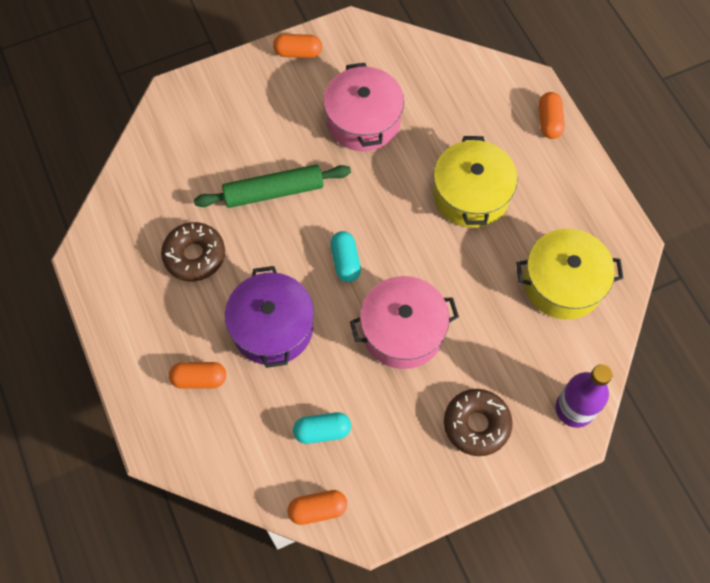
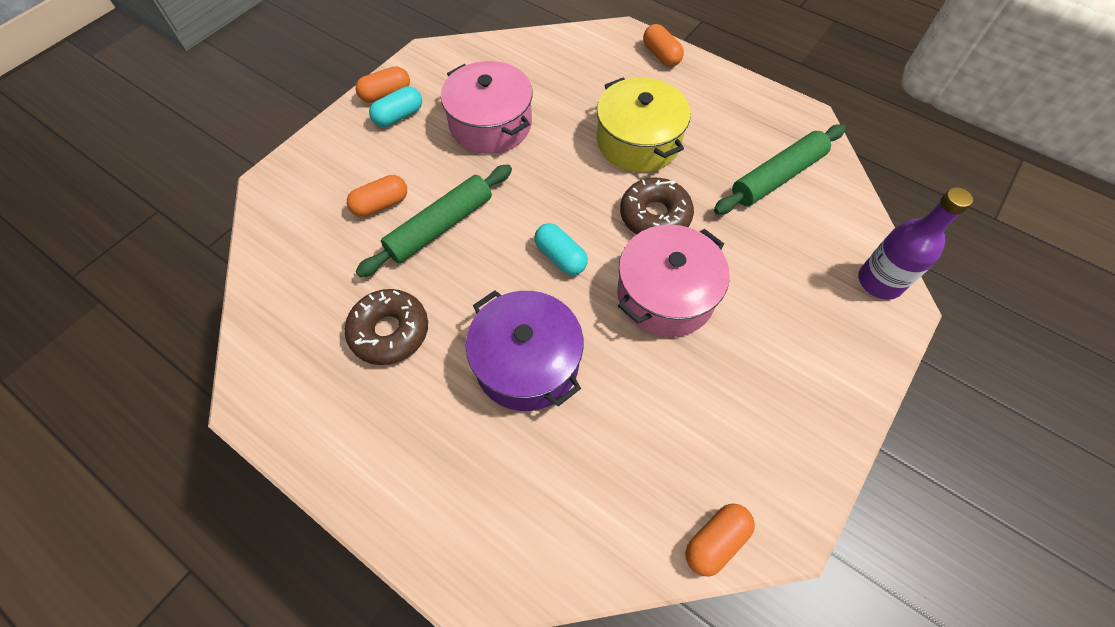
camera: 30 degrees left, 5 degrees down
(199, 379) = (478, 467): orange capsule -> orange capsule (381, 204)
(322, 431) = (657, 445): turquoise capsule -> turquoise capsule (399, 116)
(476, 424) = (805, 347): brown donut -> brown donut (655, 216)
(562, 283) = (777, 177): yellow pot -> green rolling pin

